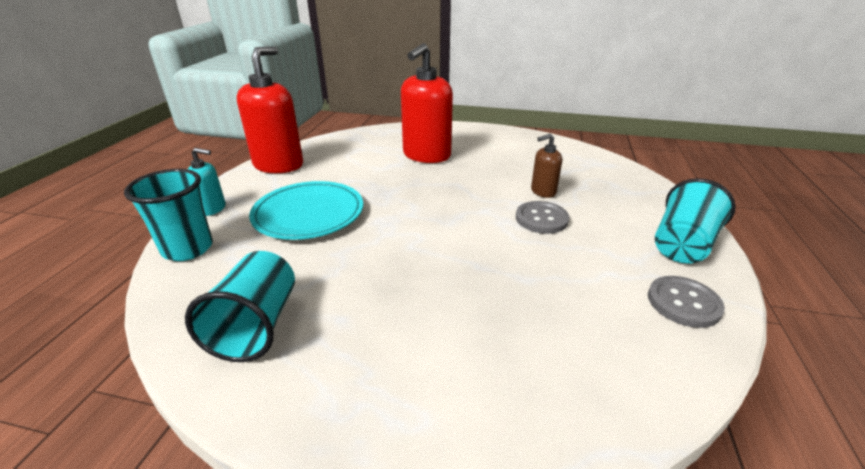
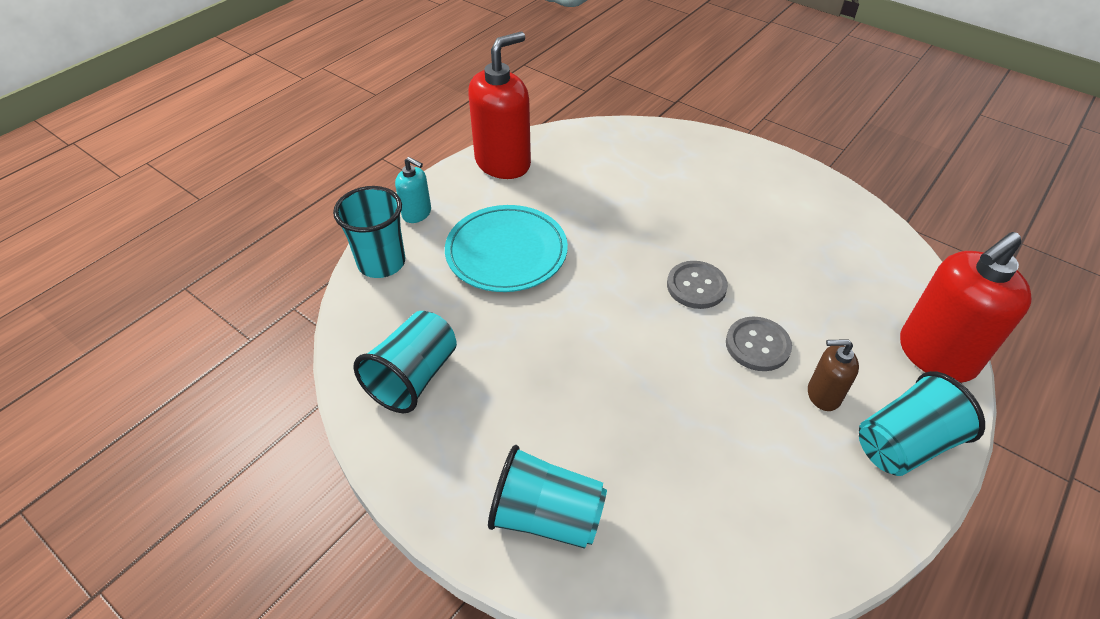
camera: 25 degrees right, 15 degrees up
(426, 155) = (679, 195): red soap dispenser -> red soap dispenser (935, 355)
(458, 397) = (546, 516): none -> turquoise cup
(543, 191) = (789, 303): brown soap dispenser -> brown soap dispenser (823, 395)
(683, 303) = (836, 515): grey button -> grey button (696, 286)

